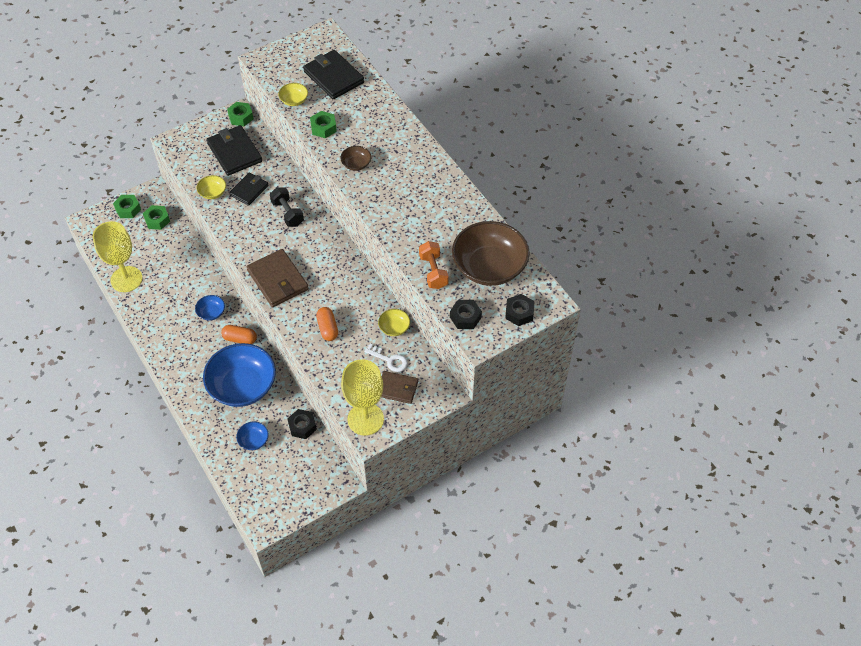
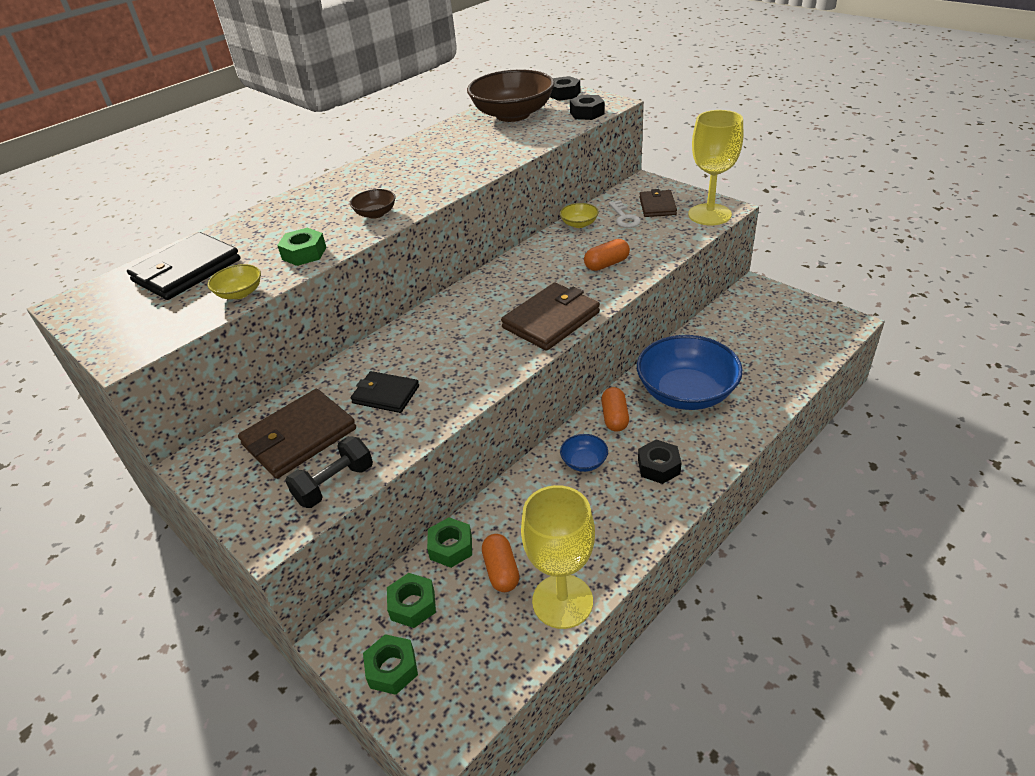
camera: 100 degrees left, 15 degrees down
(157, 258) = (501, 571): none -> orange capsule
(212, 193) = (398, 435): yellow bowl -> none
(234, 152) = (299, 437): black wallet -> brown wallet
(241, 117) = (207, 455): green nut -> green nut (451, 547)
(253, 440) = (754, 360): blue bowl -> none
(287, 213) = (425, 343): black dumbbell -> black dumbbell (335, 484)
(302, 426) = (708, 329): black nut -> black nut (658, 467)
(389, 360) = (624, 217): white key -> white key turned 150 degrees clockwise
(433, 271) = (535, 137): orange dumbbell -> none

